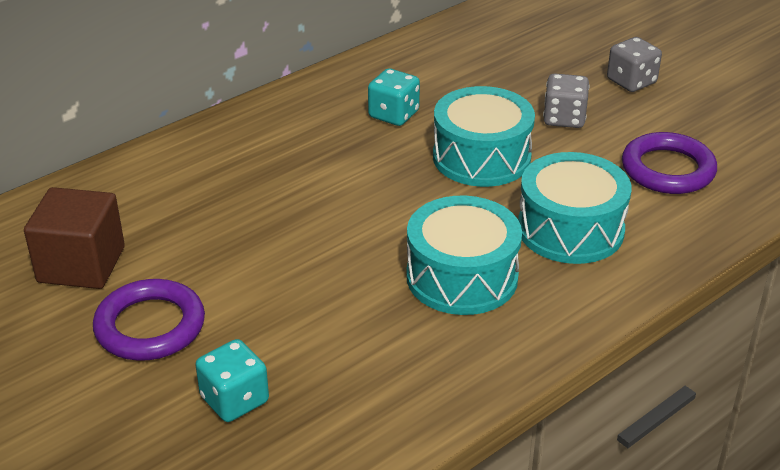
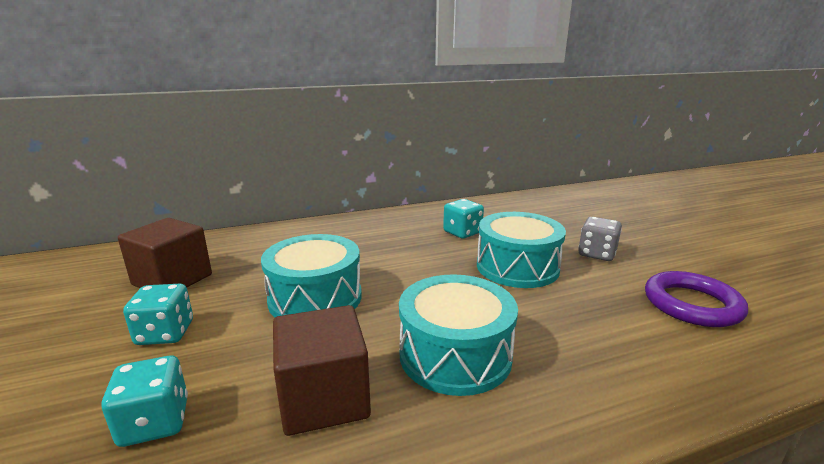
camera: 20 degrees right, 15 degrees down
(150, 326) = (165, 333): purple ring -> turquoise dice
(367, 344) = (324, 398): none -> brown cube
(570, 229) = (581, 335): turquoise drum -> turquoise drum (315, 298)
(631, 81) = (660, 240): grey dice -> none

